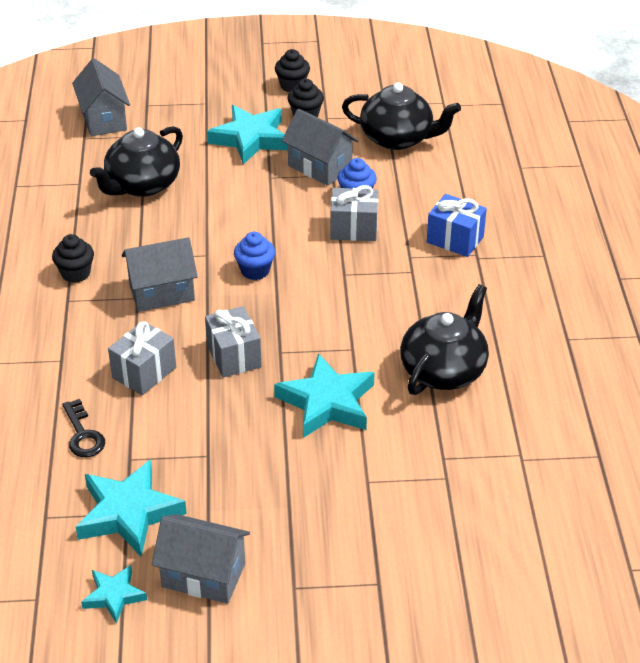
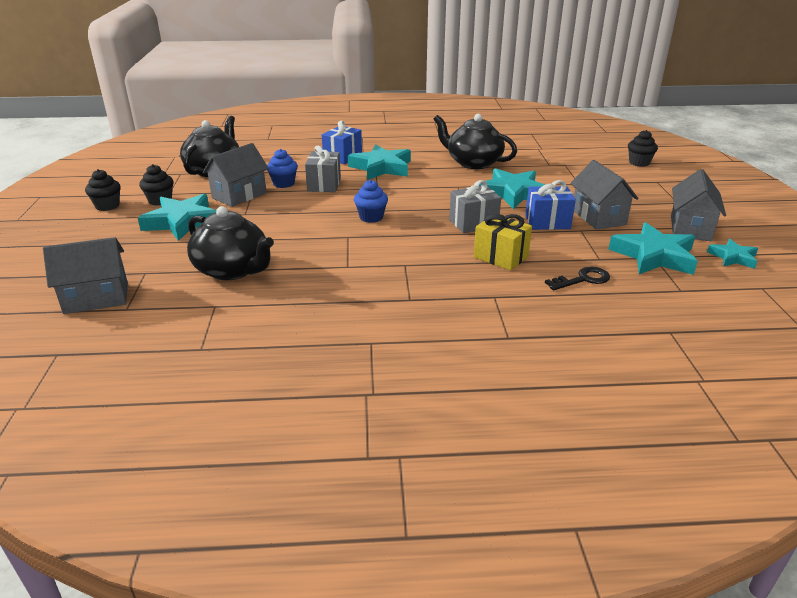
camera: 90 degrees left, 10 degrees down
(75, 273) = (369, 297): black cupcake -> black cupcake (639, 163)
(144, 372) = (500, 257): grey gift -> yellow gift
(162, 293) = (398, 253): grey house -> grey house (598, 217)
(233, 425) = (547, 222): none -> blue gift
(416, 277) = (381, 167): none -> turquoise star

